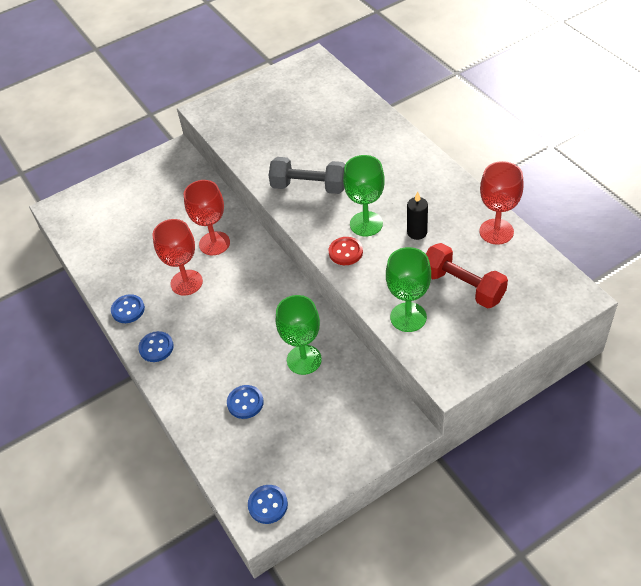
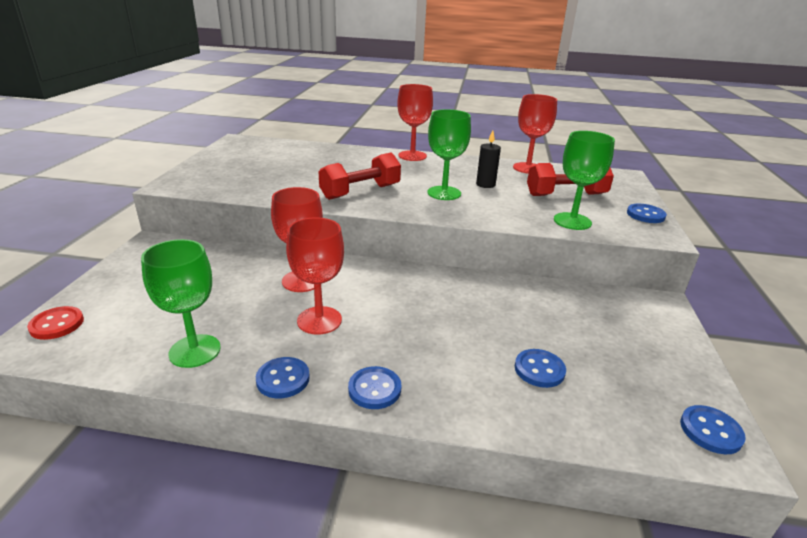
camera: 55 degrees left, 20 degrees down
(304, 360) = (523, 309): green goblet -> green goblet (195, 351)
(309, 186) = (360, 192): grey dumbbell -> red dumbbell
(345, 252) = (460, 211): red button -> red button (57, 324)
(420, 156) = (412, 156): none -> red goblet
(484, 352) = (645, 215): none -> blue button

